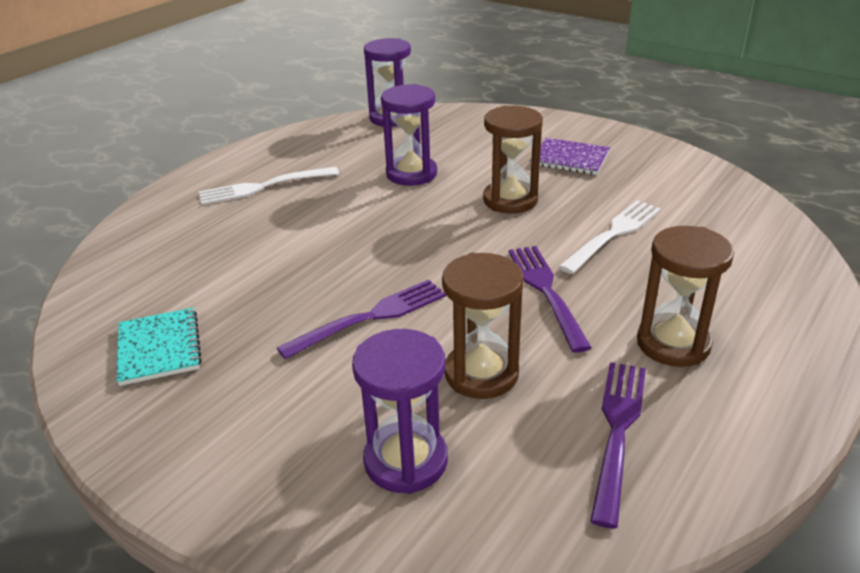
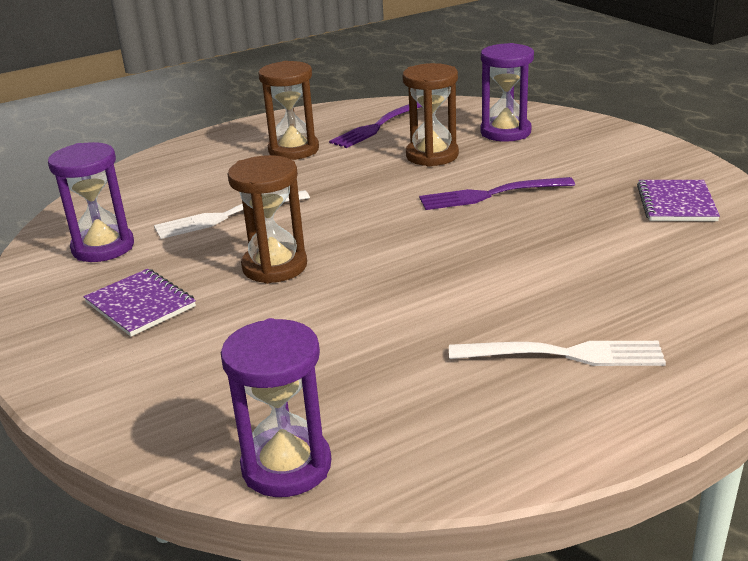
camera: 155 degrees left, 5 degrees down
(159, 348) = (676, 203): turquoise notebook -> purple notebook
(411, 174) = (350, 328): purple hourglass -> purple hourglass (103, 247)
(546, 292) = (338, 187): purple fork -> none

